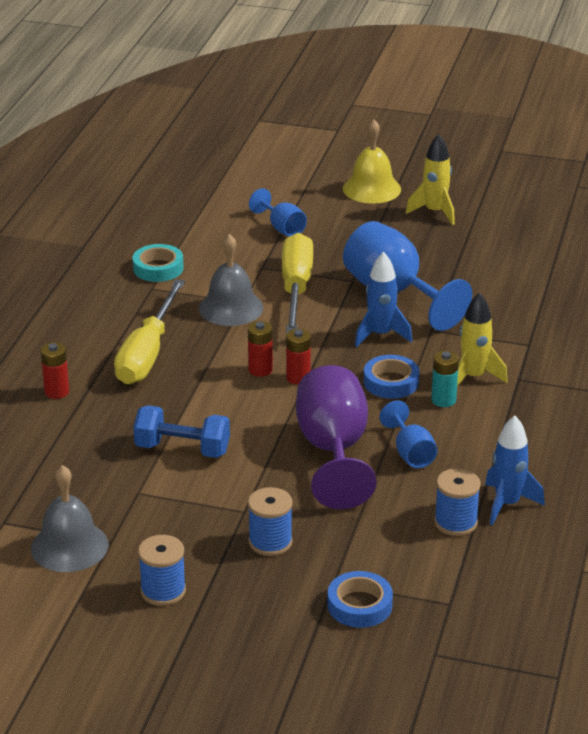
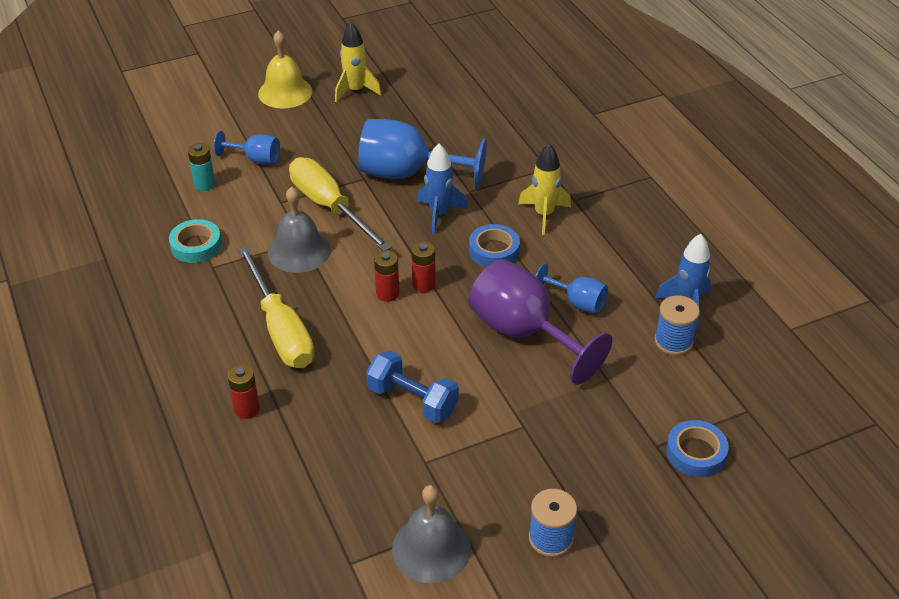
camera: 40 degrees left, 10 degrees up
(182, 449) = (412, 400): blue dumbbell -> blue dumbbell turned 60 degrees clockwise
(270, 542) = (574, 441): blue spool -> none
(443, 400) = (547, 245): turquoise battery -> turquoise battery (204, 184)

